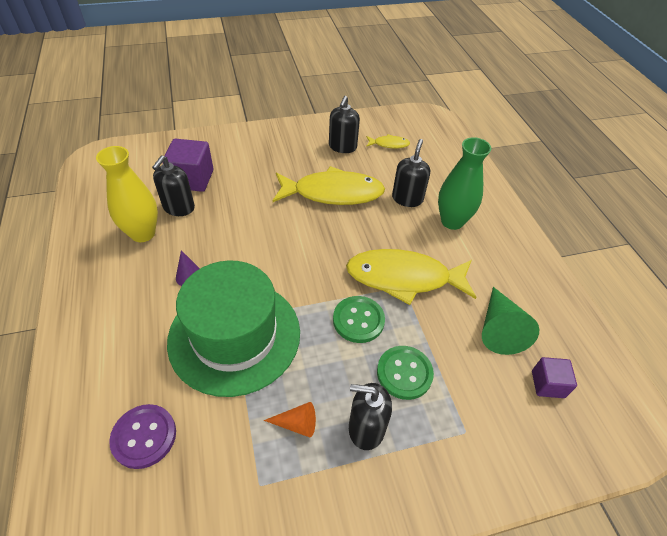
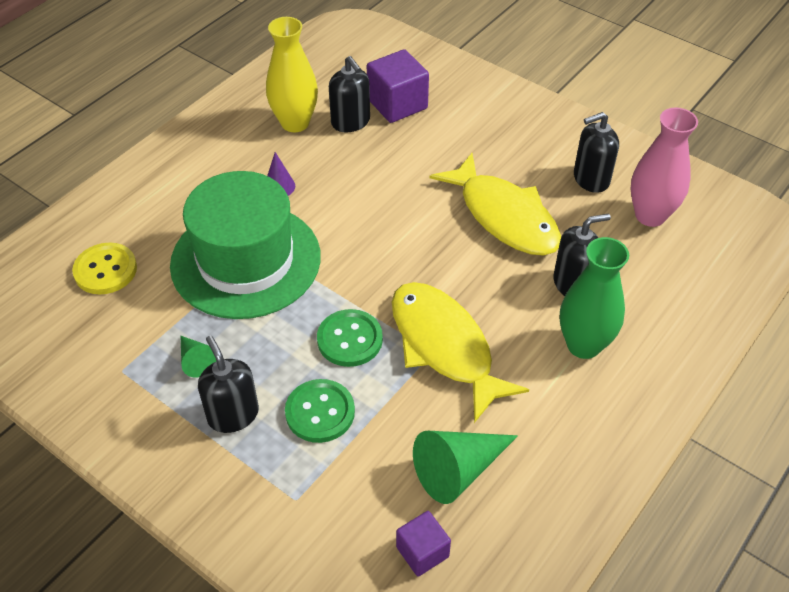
camera: 55 degrees right, 0 degrees up
(144, 436) = (105, 270): purple button -> yellow button
(178, 207) = (350, 122): black soap dispenser -> black soap dispenser turned 105 degrees counterclockwise
(297, 424) = (196, 361): orange cone -> green cone
(389, 144) = (650, 215): yellow fish -> pink vase

